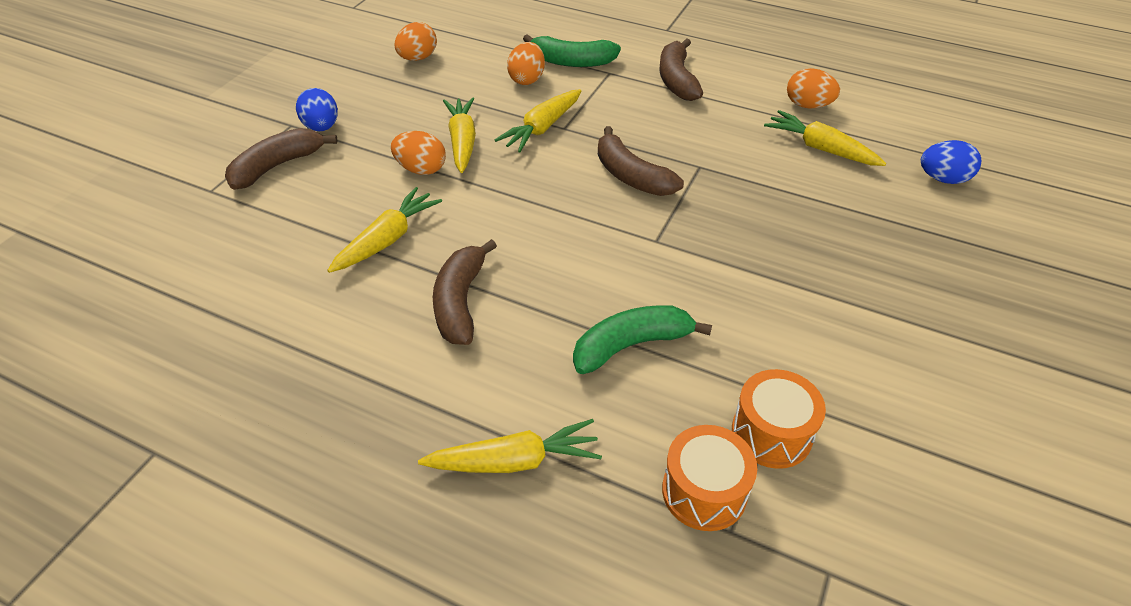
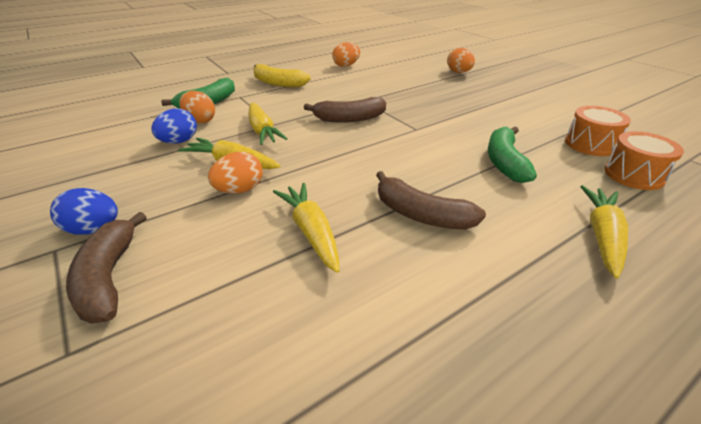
camera: 60 degrees left, 10 degrees down
(418, 58) = (90, 153): orange egg -> orange egg (459, 72)
(677, 80) = (278, 83): brown banana -> yellow banana
(820, 148) = (382, 73): yellow carrot -> none
(943, 179) = (431, 61): blue egg -> blue egg (179, 142)

